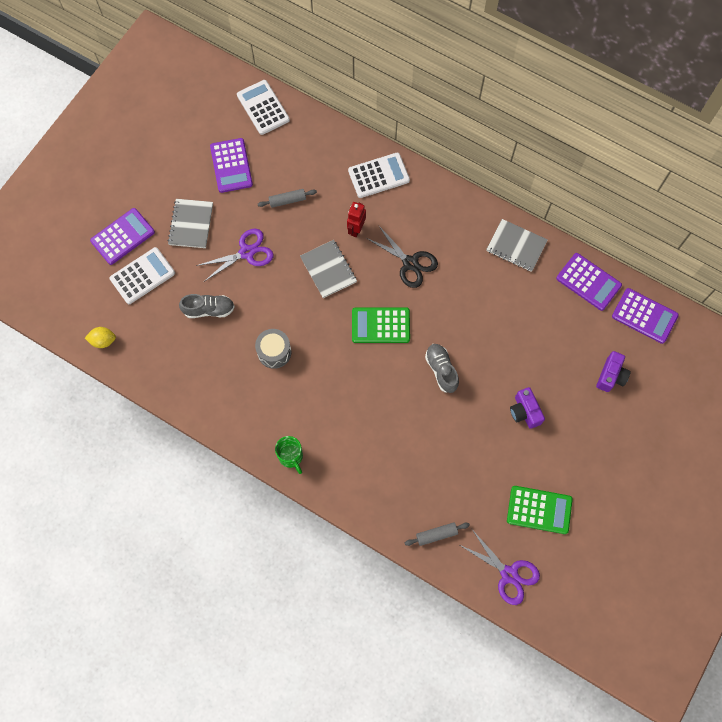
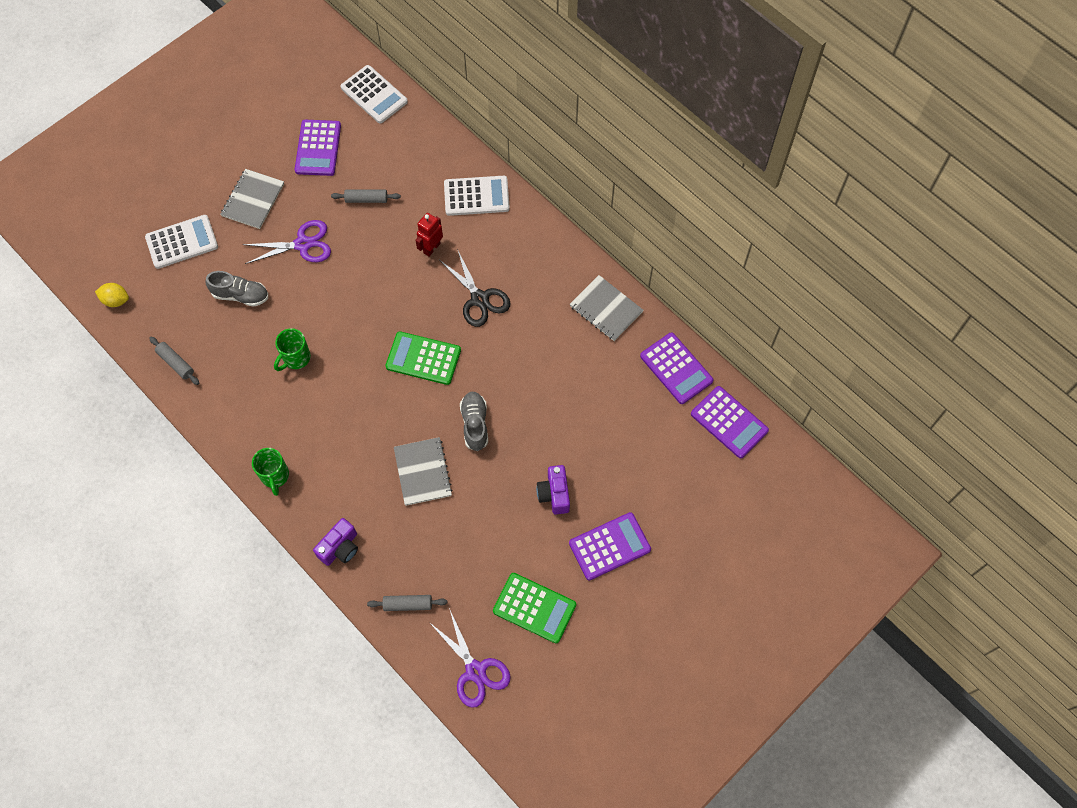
camera: 15 degrees right, 5 degrees down
(123, 236) = (175, 196): purple calculator -> purple calculator (609, 546)
(174, 382) = (176, 363): none -> grey rolling pin
(263, 107) = (374, 95): white calculator -> white calculator turned 150 degrees clockwise
(274, 352) = (296, 358): grey drum -> green mug
(328, 269) = (386, 284): grey notebook -> grey notebook (423, 472)
(611, 376) = (667, 479): purple camera -> purple camera (340, 548)

